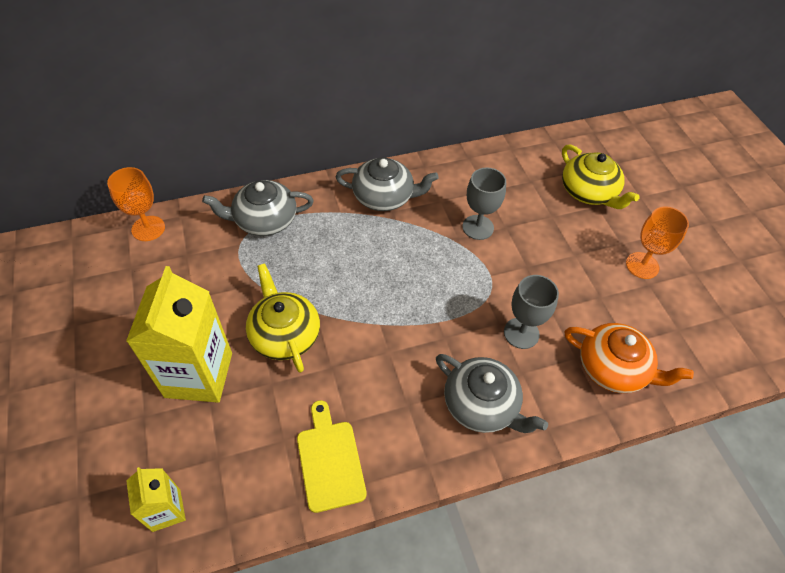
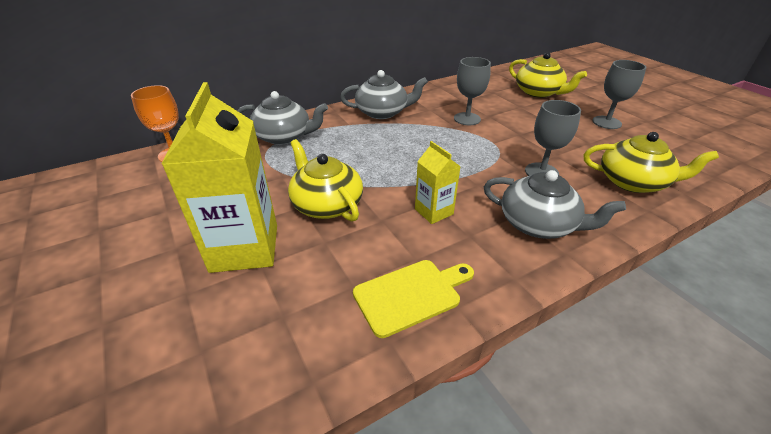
camera: 10 degrees left, 15 degrees down
(166, 510) = (229, 382): yellow carton -> yellow carton (434, 211)
(264, 220) = (284, 136): grey teapot -> grey teapot turned 150 degrees counterclockwise
(329, 460) = (411, 294): yellow cutting board -> yellow cutting board turned 90 degrees clockwise
(613, 368) = (633, 182): orange teapot -> yellow teapot
(642, 265) = (606, 122): orange goblet -> grey goblet

